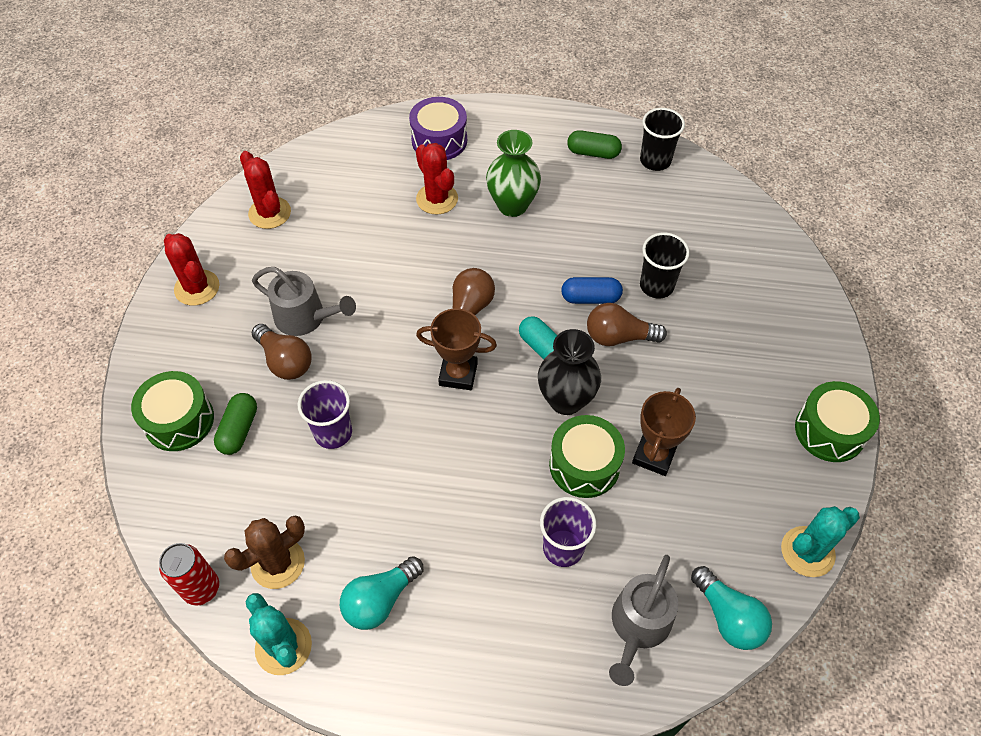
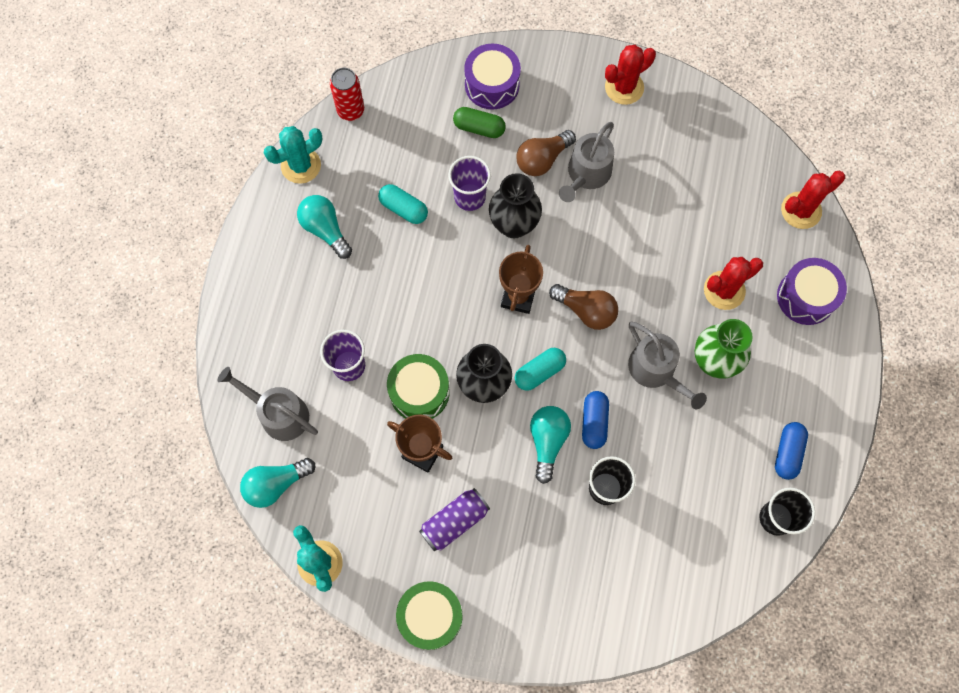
camera: 95 degrees right, 15 degrees up
(179, 420) = (492, 85): green drum -> purple drum
(270, 213) = (709, 141): red cactus -> red cactus (801, 210)
(278, 563) = (363, 160): brown cactus -> none
(349, 506) = (403, 209): none -> turquoise capsule
(369, 384) = (514, 225): none -> black vase
(528, 249) = (656, 371): none -> grey watering can
(593, 153) = (787, 453): green capsule -> blue capsule
(618, 337) = (547, 441): brown light bulb -> turquoise light bulb
(724, 416) = (454, 522): none -> purple can

